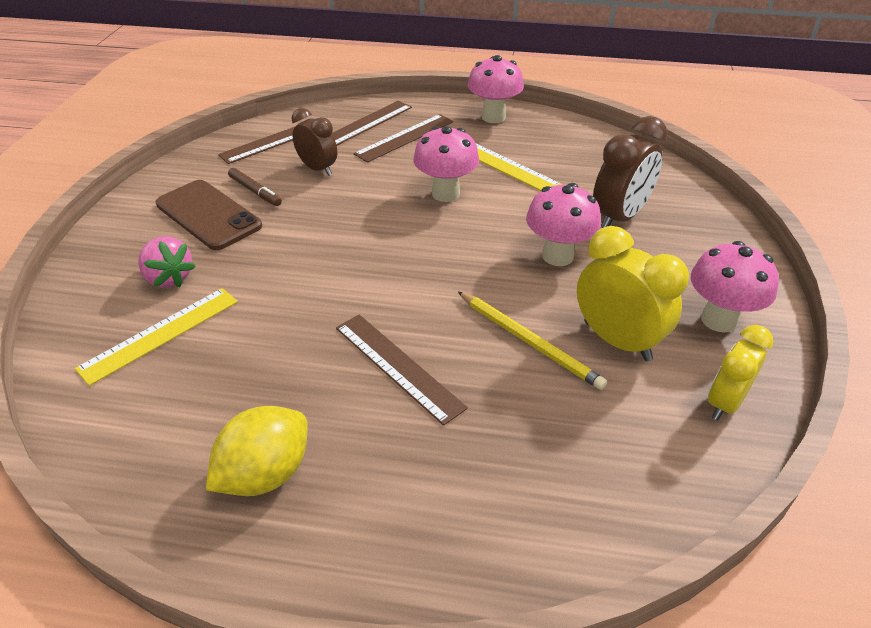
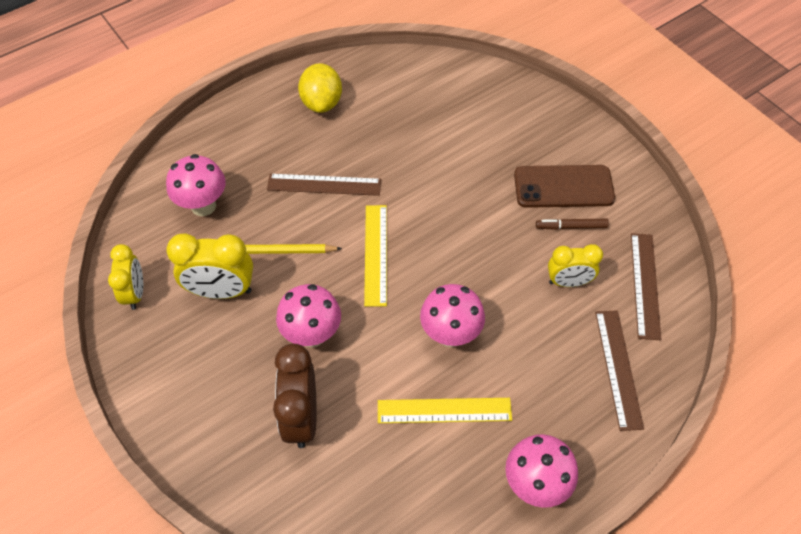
camera: 135 degrees right, 15 degrees up
(160, 334) = (458, 112): yellow ruler -> yellow ruler (375, 254)
(169, 278) = (508, 137): pink strawberry -> none
(318, 169) = (568, 282): brown clock -> yellow clock
(405, 138) = (564, 377): brown ruler -> none
(718, 320) = (168, 358): pink mushroom -> pink mushroom (203, 206)

